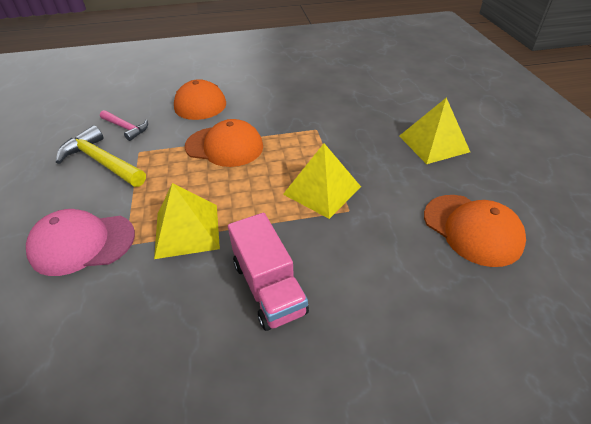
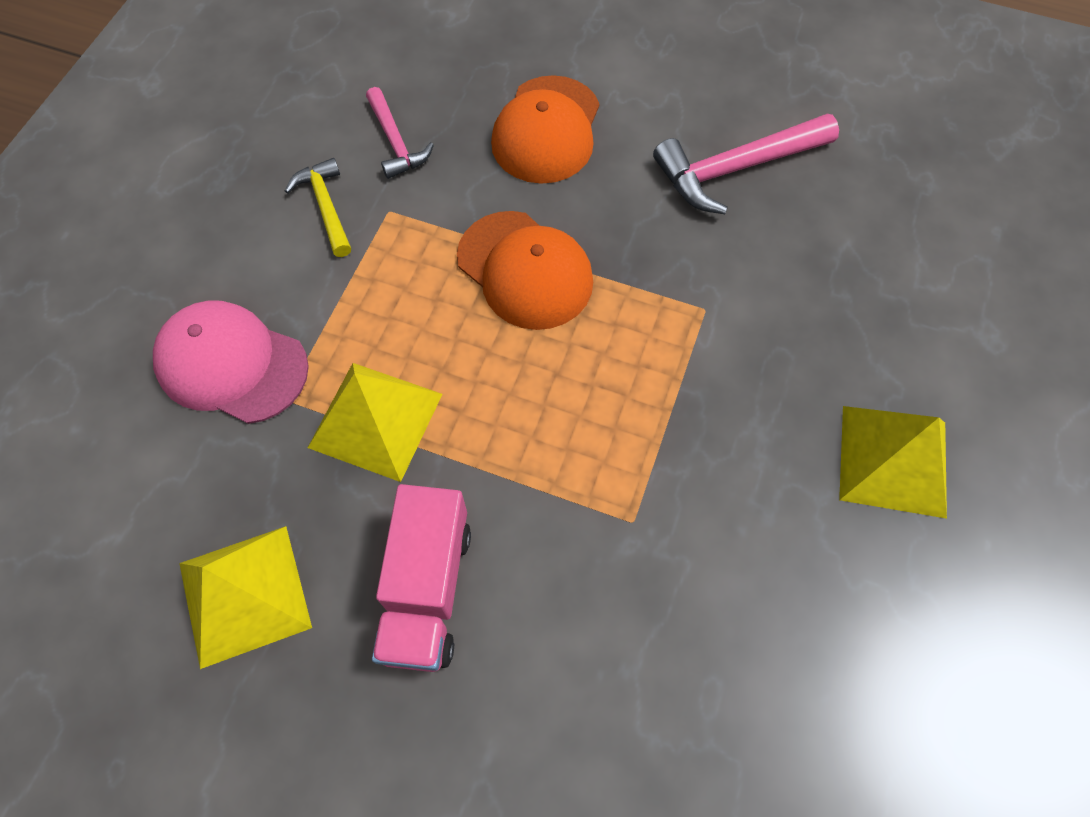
camera: 30 degrees right, 20 degrees up
(102, 162) = (325, 206): yellow hammer -> yellow hammer, size x0.60
(291, 86) = (736, 169): none -> pink hammer
(322, 190) = (619, 456): yellow pyramid -> yellow pyramid (245, 595)
(472, 229) = (801, 677): orange cap -> none

